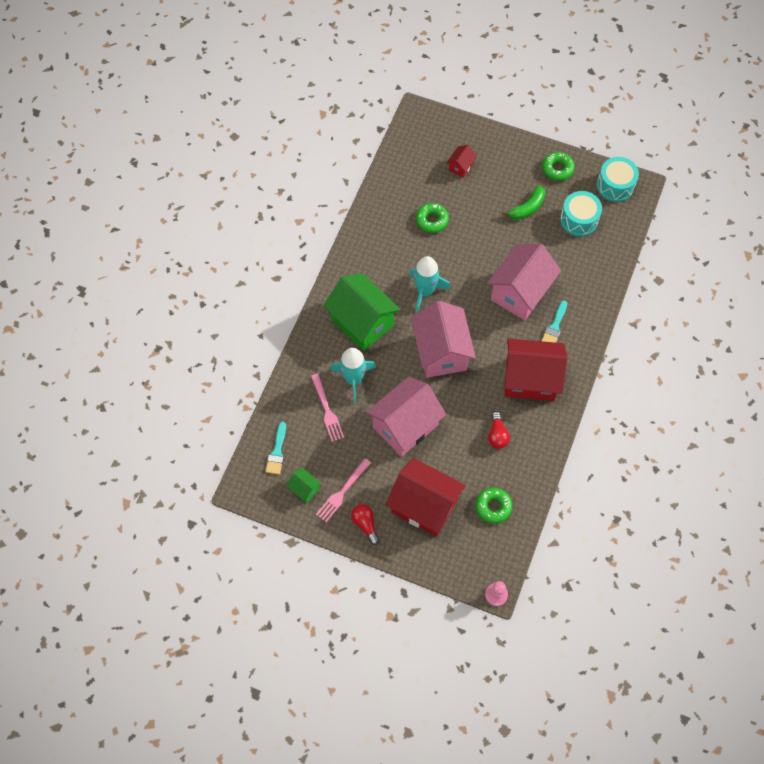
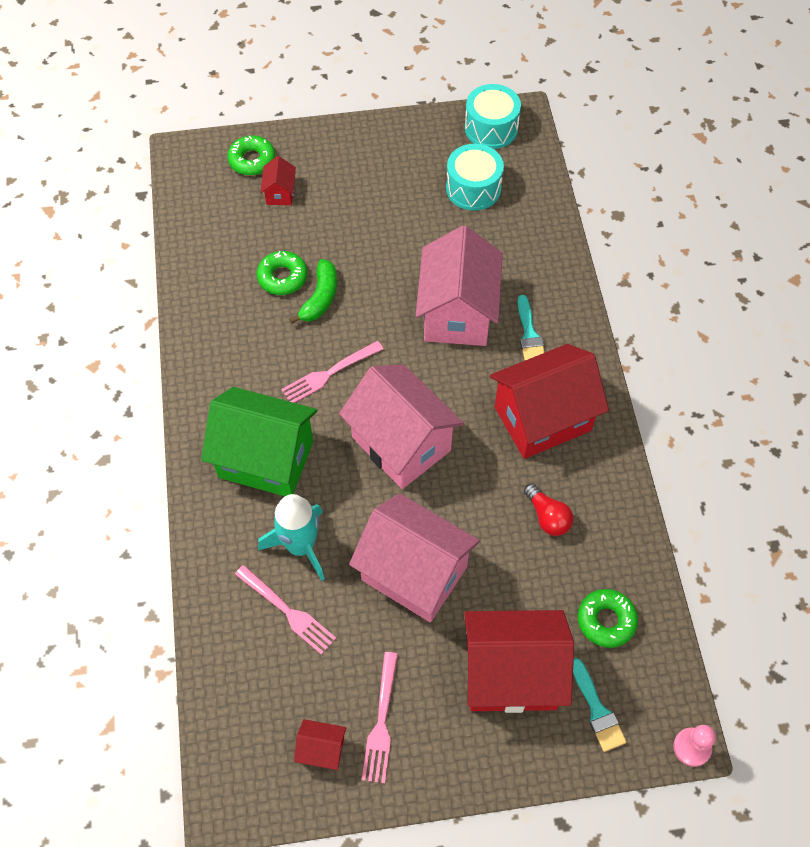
camera: 30 degrees left, 5 degrees down
(277, 452) = (248, 716): turquoise brush -> turquoise brush (597, 710)
(304, 489) = (322, 750): green house -> red house
(365, 524) = (444, 752): red light bulb -> none
(405, 426) = (414, 573): pink house -> pink house turned 75 degrees counterclockwise
(425, 291) = (329, 373): turquoise rocket -> pink fork
(527, 208) = (399, 204): green banana -> green banana (320, 298)
(557, 169) = (407, 140): green donut -> green donut (252, 160)

